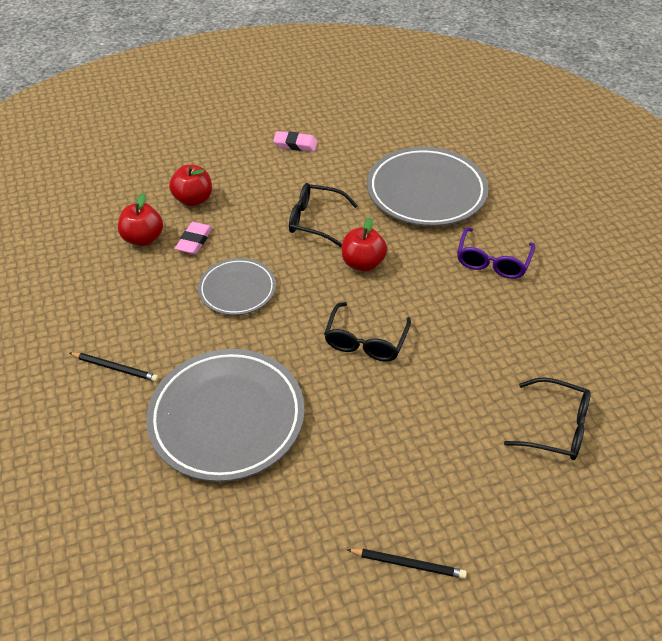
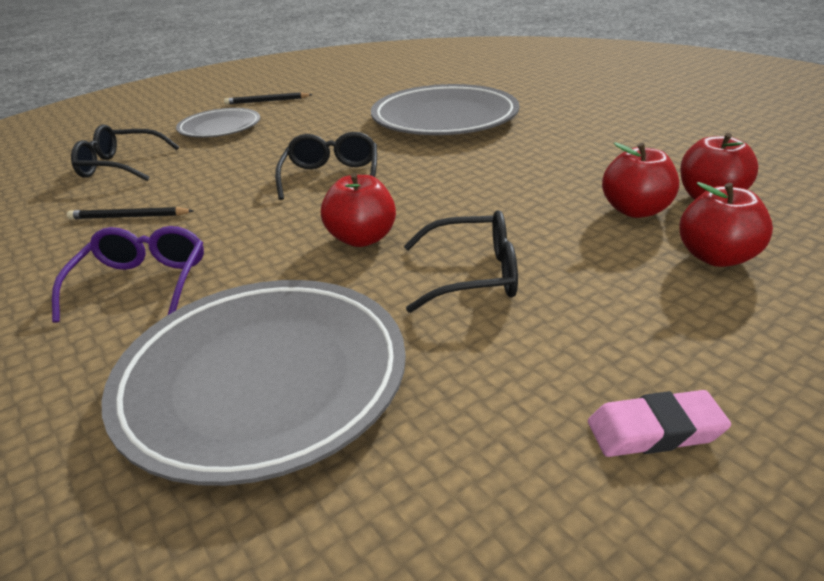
camera: 165 degrees right, 15 degrees down
(115, 368) = (578, 119): black pencil -> black pencil (129, 217)
(194, 241) = (635, 210): pink eraser -> red apple
(237, 290) = (518, 182): grey plate -> grey plate (220, 128)

